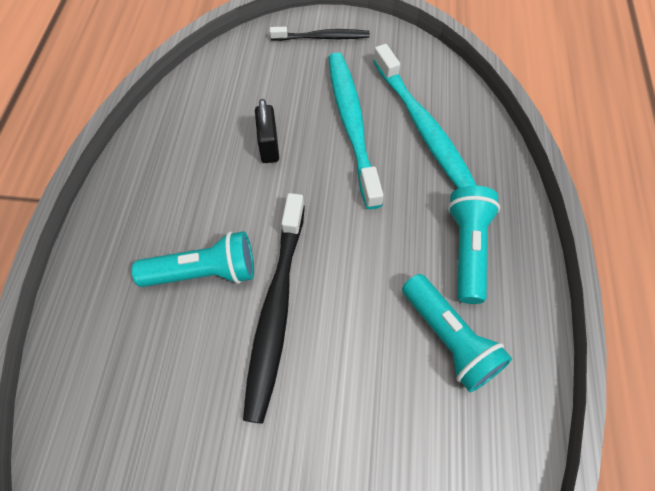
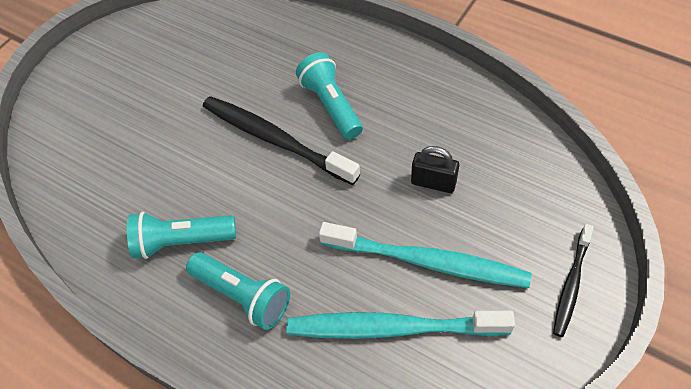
camera: 120 degrees right, 5 degrees down
(204, 272) = (331, 105): turquoise flashlight -> turquoise flashlight turned 135 degrees clockwise

